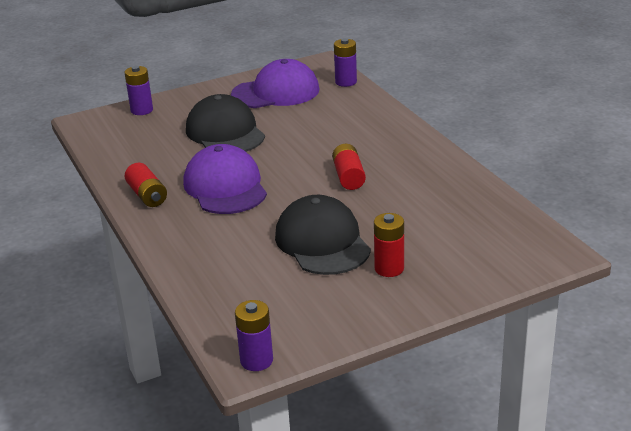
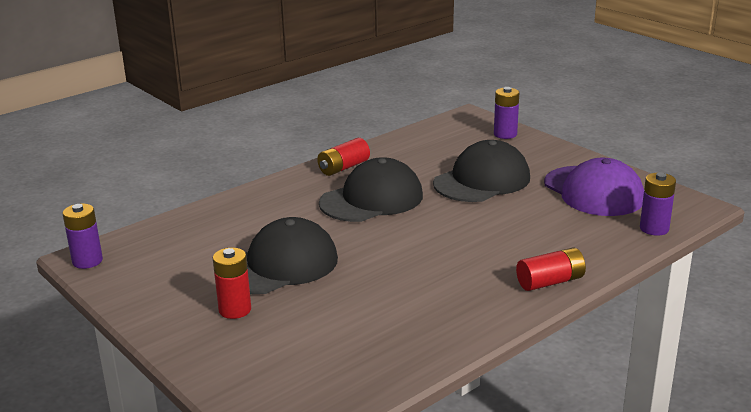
camera: 75 degrees right, 5 degrees down
(225, 187) = (372, 199): purple cap -> black cap
(348, 177) = (417, 262): red battery -> red battery (550, 282)

